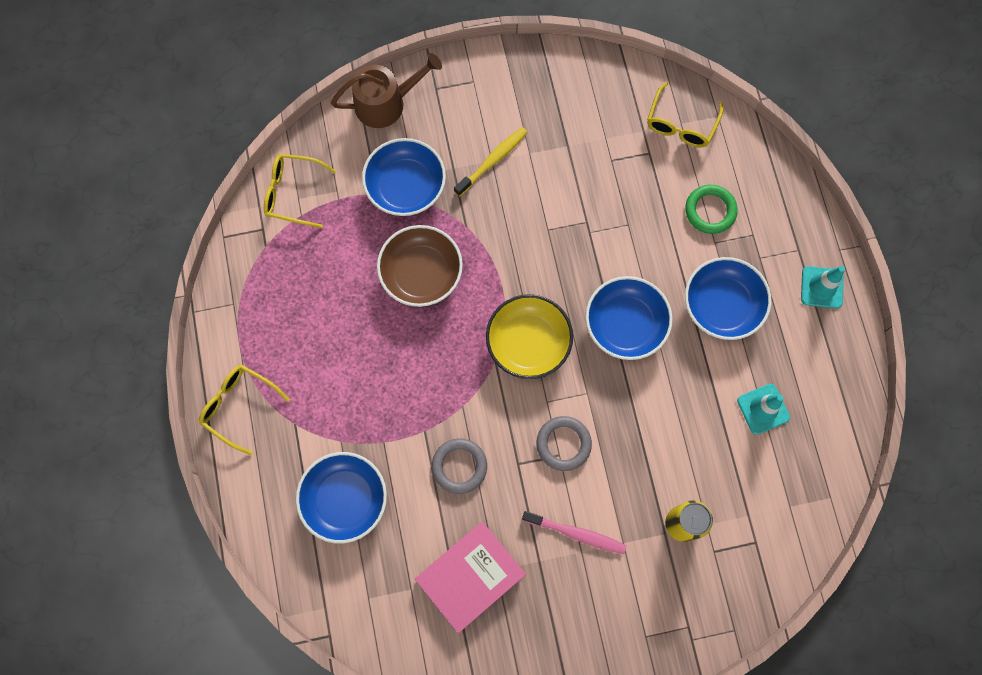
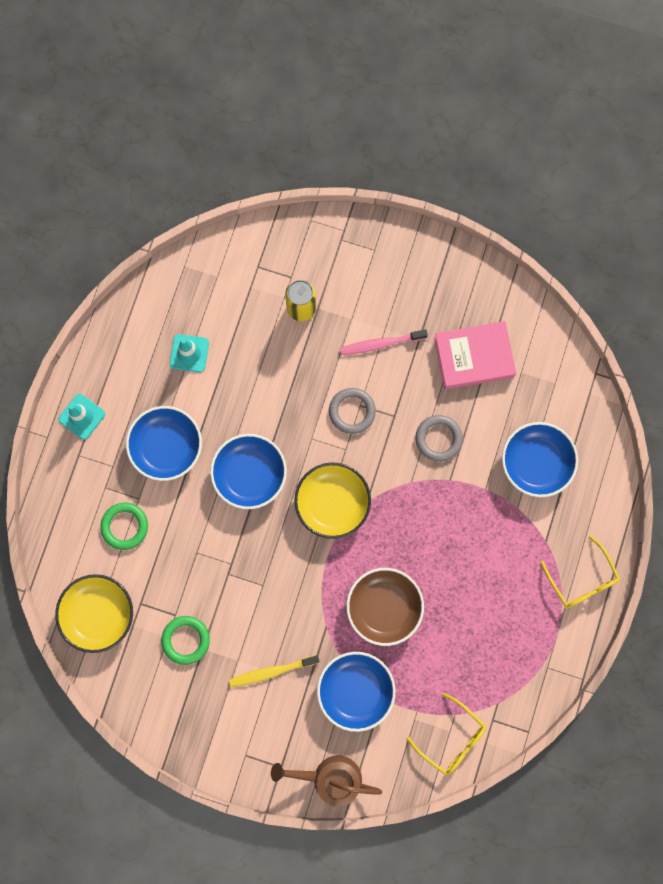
camera: 150 degrees left, 5 degrees up
(576, 533) = (381, 344): pink toothbrush -> pink toothbrush turned 60 degrees counterclockwise
(587, 145) = (186, 640): none -> green ring
(681, 124) = (98, 614): yellow glasses -> yellow bowl

